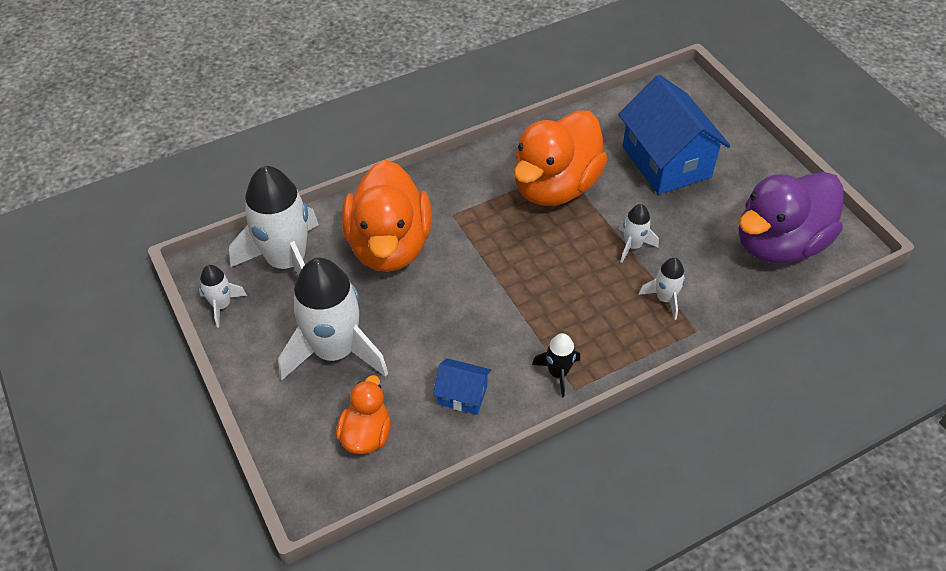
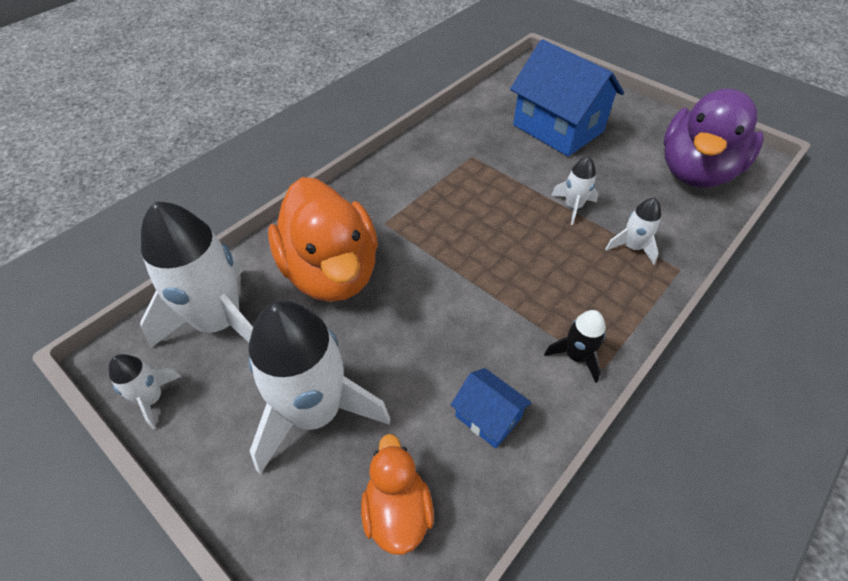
camera: 20 degrees left, 0 degrees up
(462, 395) = (488, 417): blue house -> blue house turned 45 degrees clockwise
(555, 186) = (472, 172): orange duck -> none

